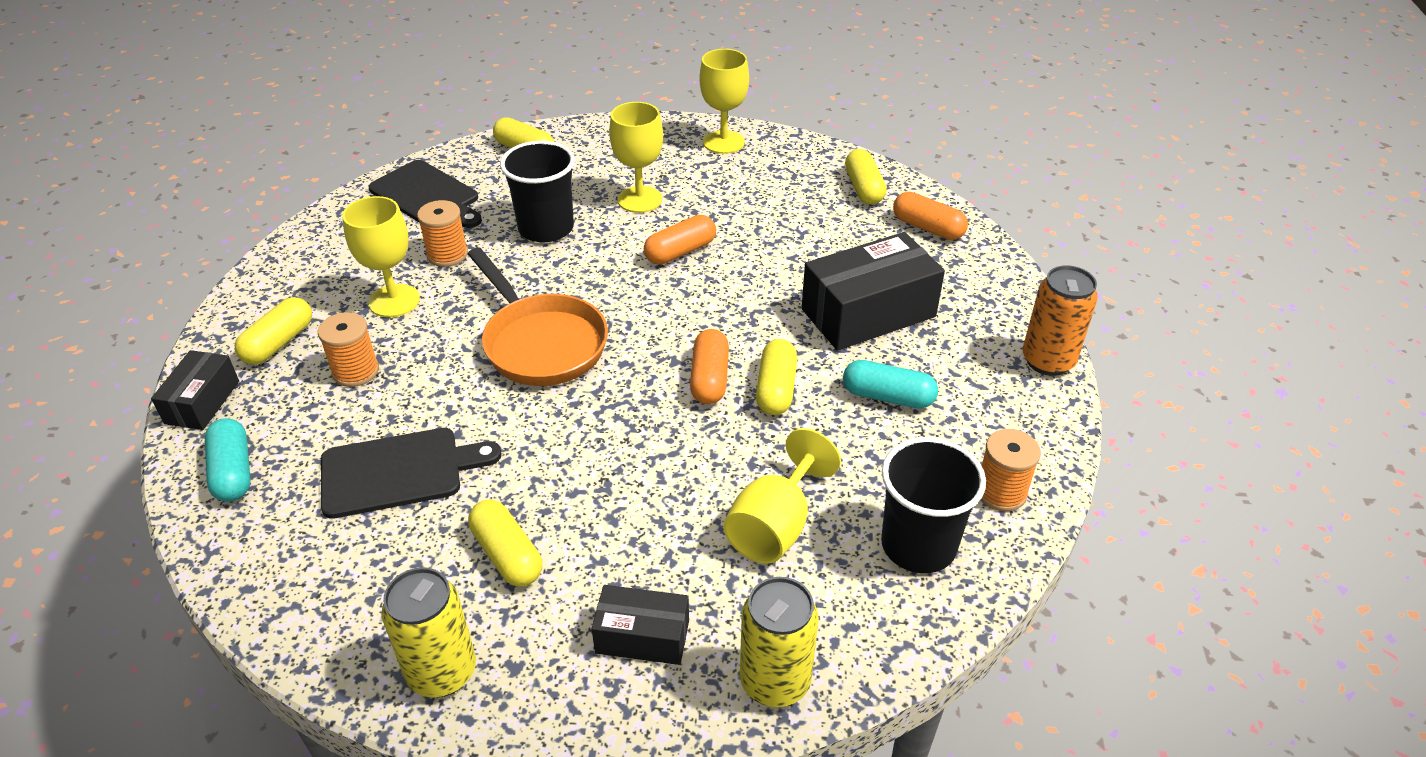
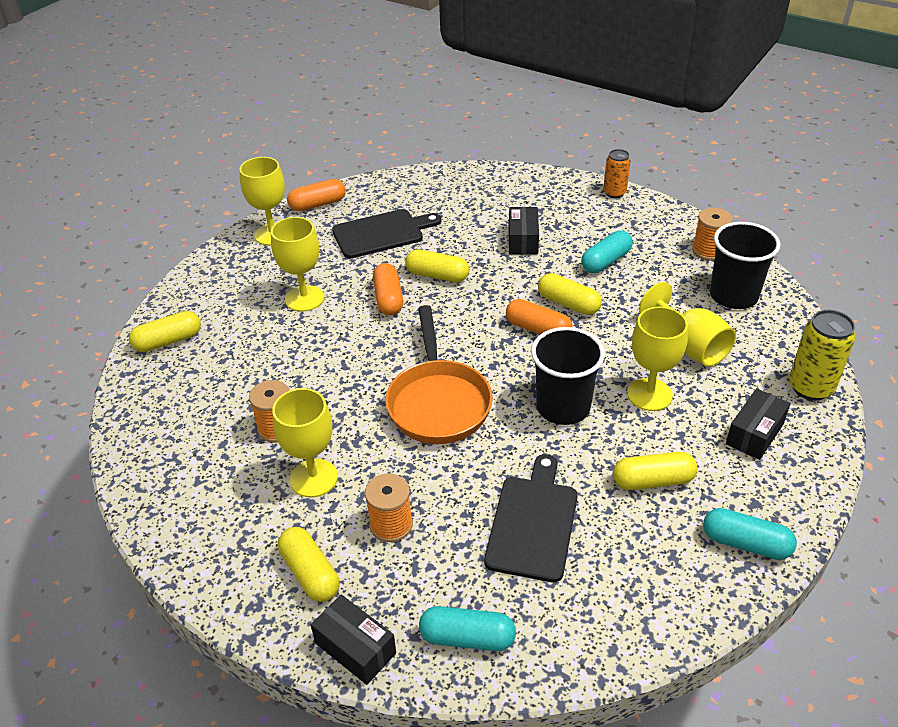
camera: 60 degrees left, 0 degrees up
(427, 196) = (175, 420): black cutting board -> black cutting board (382, 233)
(442, 672) = (745, 543): yellow can -> turquoise capsule
(541, 343) = (438, 402): orange pan -> orange pan turned 90 degrees clockwise
(546, 228) = (294, 360): black cup -> black cup (563, 407)
(655, 511) = (649, 394): none -> yellow goblet
(864, 188) = (392, 194): yellow capsule -> yellow capsule (437, 275)
(868, 313) = (523, 240): black box -> black box, size x0.56
(927, 228) = (458, 186): orange capsule -> orange capsule (317, 204)
(1048, 361) = (614, 193): orange can -> orange can, size x0.66

